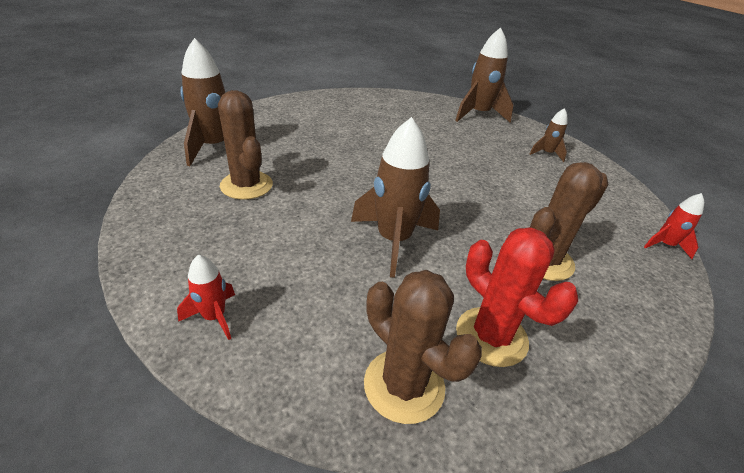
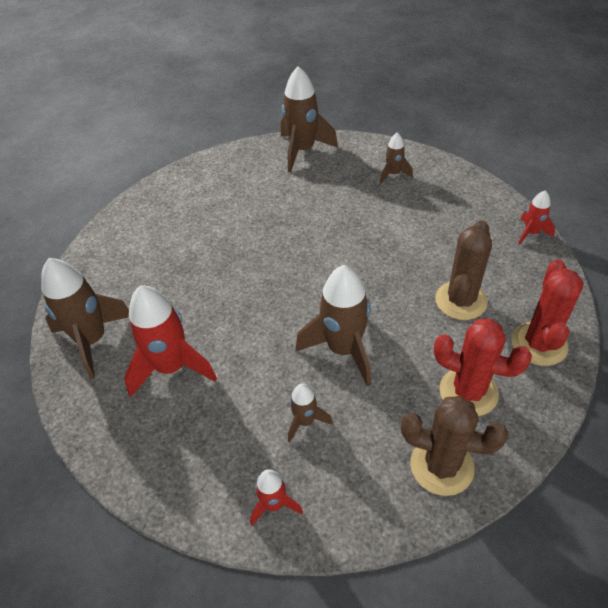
camera: 25 degrees left, 10 degrees up
(246, 185) = (172, 367): brown cactus -> red rocket
(307, 272) = (305, 421): none -> brown rocket
(611, 338) = (539, 344): none -> red cactus

